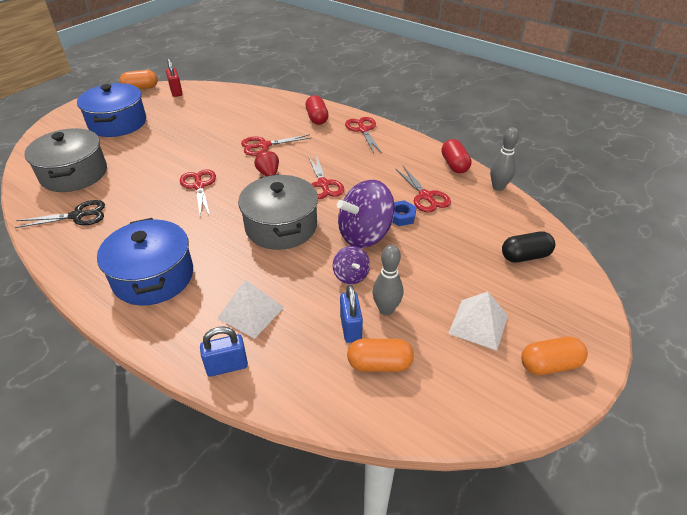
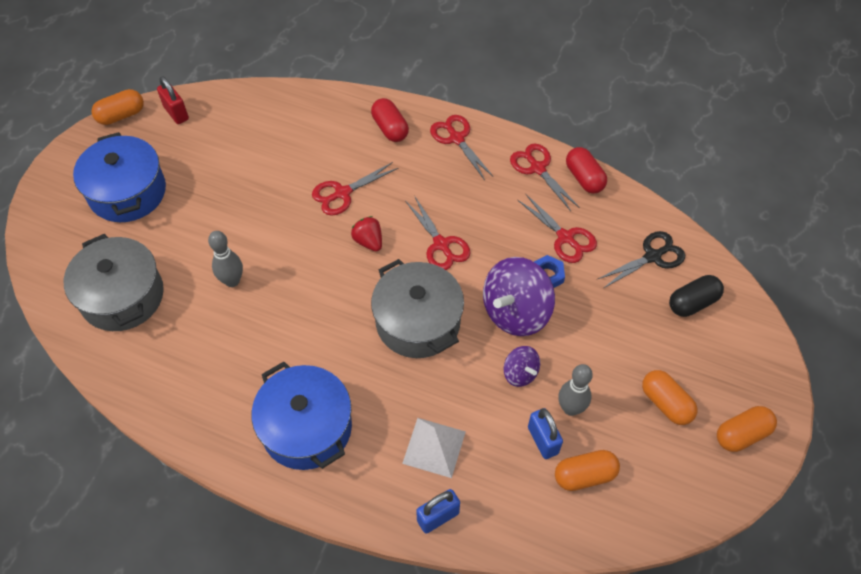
camera: 15 degrees left, 15 degrees up
(78, 216) = (168, 362): black scissors -> black scissors (652, 256)
(199, 186) = (293, 281): red scissors -> red scissors (537, 168)
(478, 324) = (666, 403): white pyramid -> orange capsule
(498, 187) = (642, 204): grey bowling pin -> grey bowling pin (232, 281)

